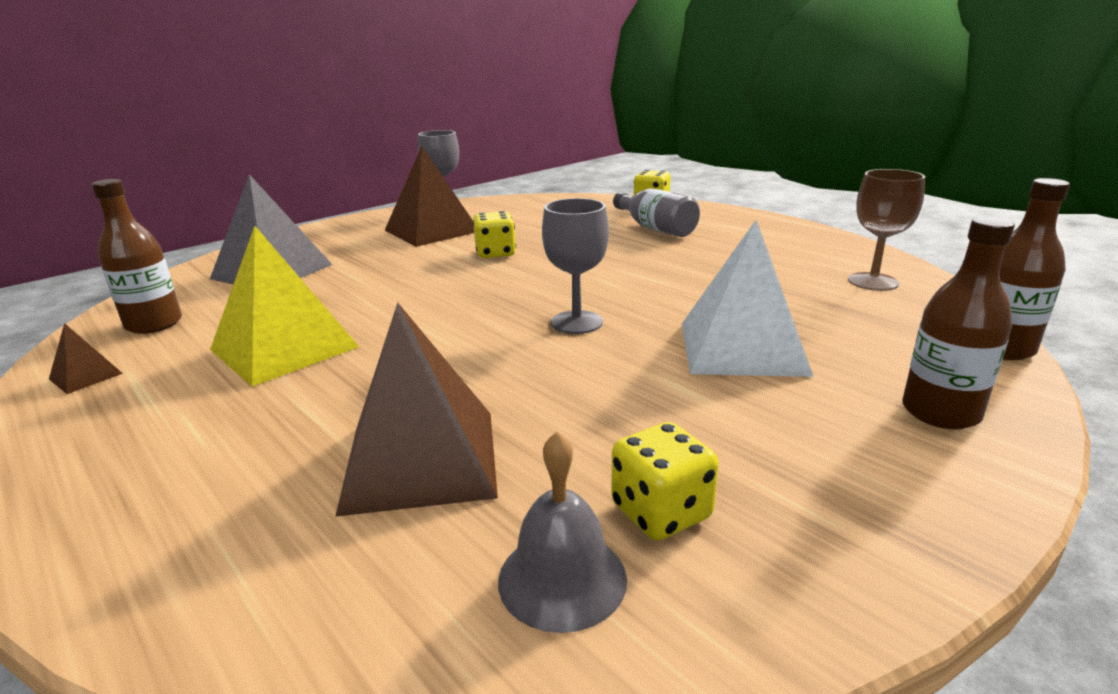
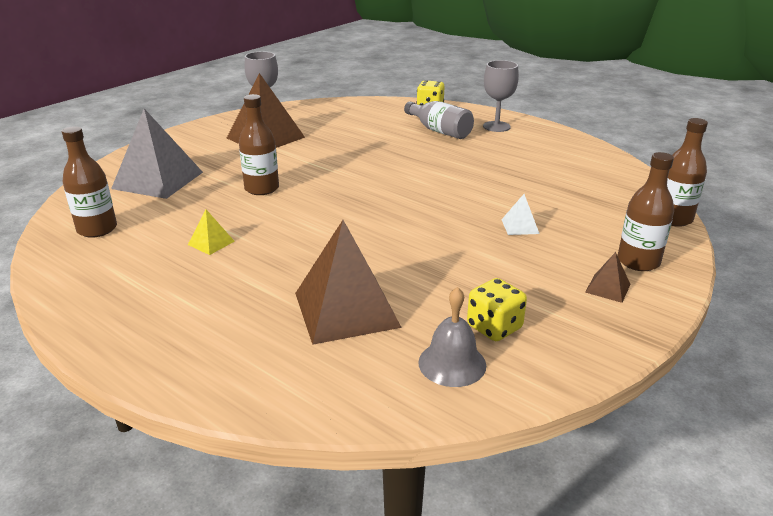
camera: 10 degrees left, 5 degrees up
(86, 376) = (79, 271): brown pyramid -> brown pyramid (607, 288)
(284, 348) = (211, 243): yellow pyramid -> yellow pyramid, size x0.44
(393, 285) = (262, 188): none -> brown bottle
(495, 253) = (326, 158): yellow dice -> none
(576, 322) = (407, 213): grey goblet -> grey goblet (496, 126)
(742, 348) = (520, 226): white pyramid -> white pyramid, size x0.44
(873, 282) = (597, 173): brown goblet -> none

